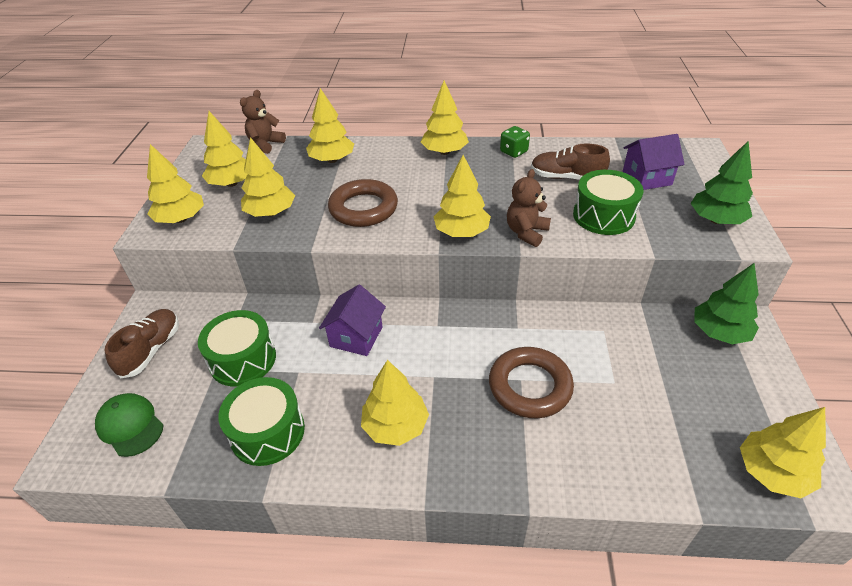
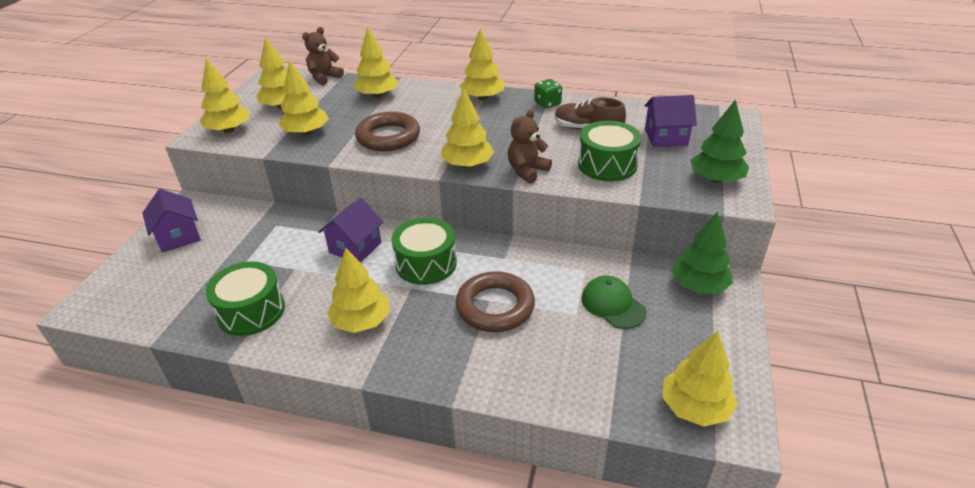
camera: 10 degrees right, 5 degrees down
(130, 425) = (141, 291): green cap -> green cap (613, 305)
(151, 350) = (178, 237): brown shoe -> purple house
(243, 359) = (251, 253): green drum -> green drum (426, 263)

